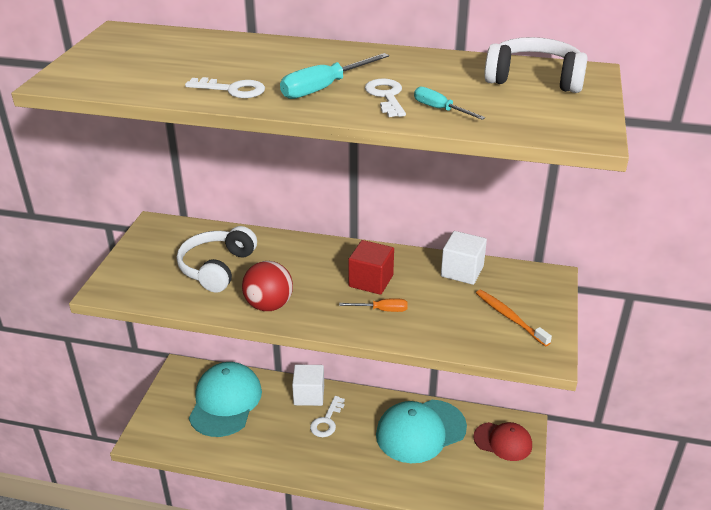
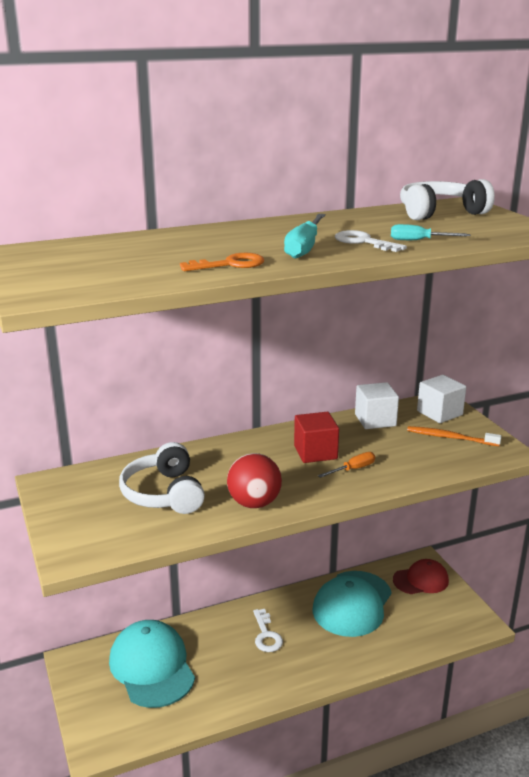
camera: 35 degrees left, 10 degrees down
(232, 90) = (230, 264): white key -> orange key
(309, 395) = (228, 621): white cube -> white cube (439, 413)

